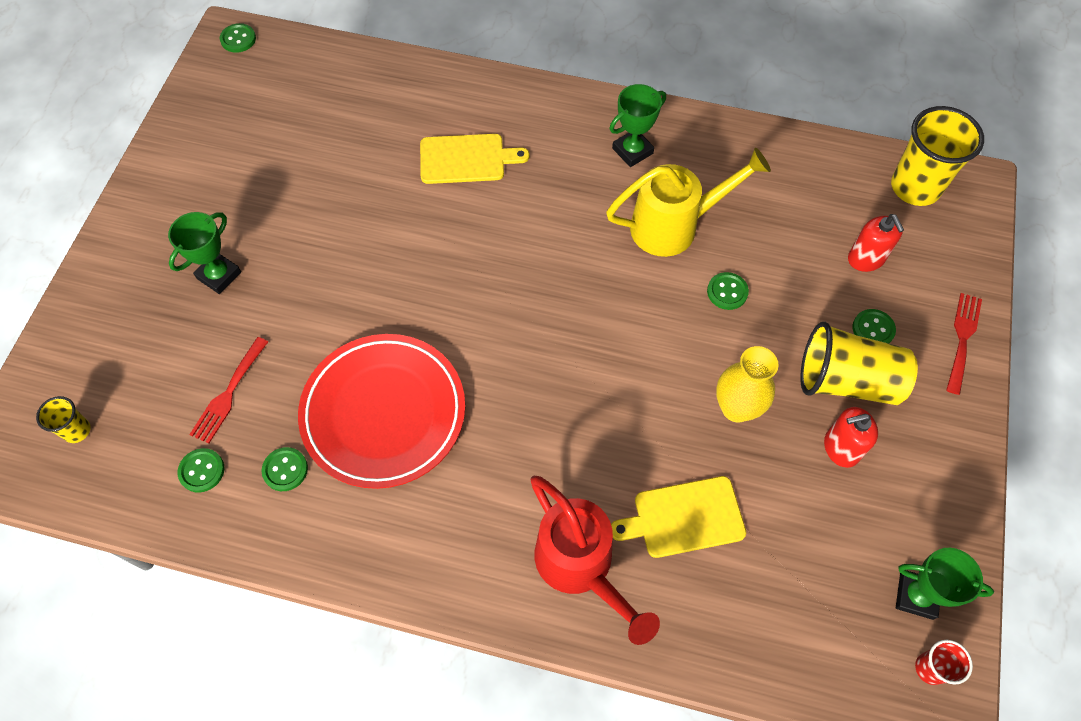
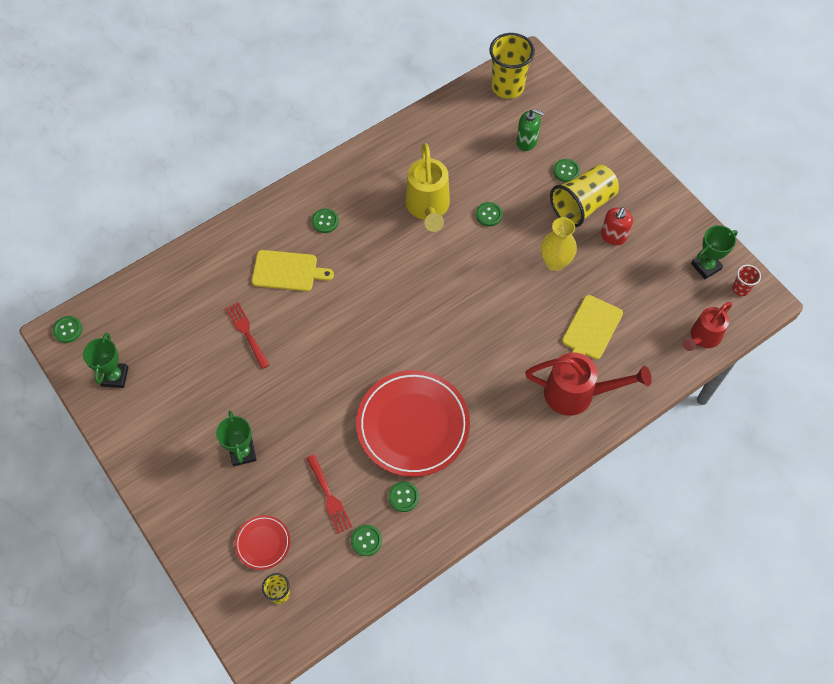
camera: 50 degrees left, 0 degrees up
(126, 371) = (263, 543): none -> red plate
(466, 159) = (287, 271): yellow cutting board -> yellow cutting board turned 60 degrees clockwise
(558, 147) = (325, 221): none -> green button
(632, 151) = (363, 189): green trophy -> green trophy (115, 376)
(673, 226) = (428, 207): yellow watering can -> yellow watering can turned 150 degrees clockwise
(807, 670) = (703, 337): none -> red watering can
(866, 259) = (526, 141): red soap dispenser -> green soap dispenser
(962, 338) = (604, 140): red fork -> red fork (246, 332)

